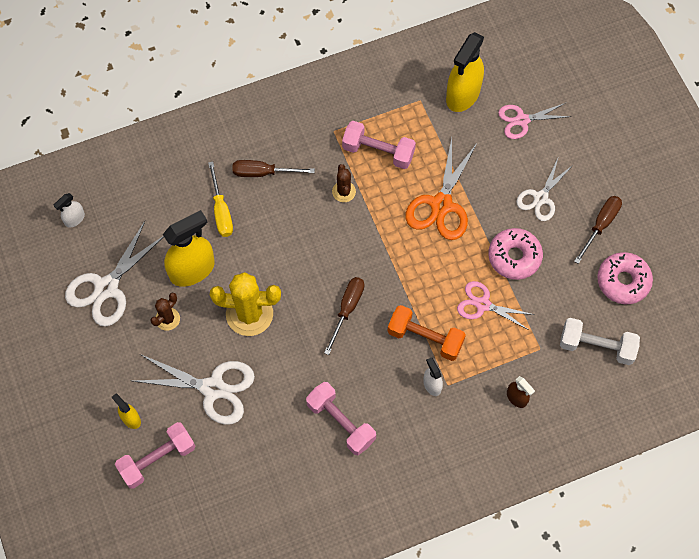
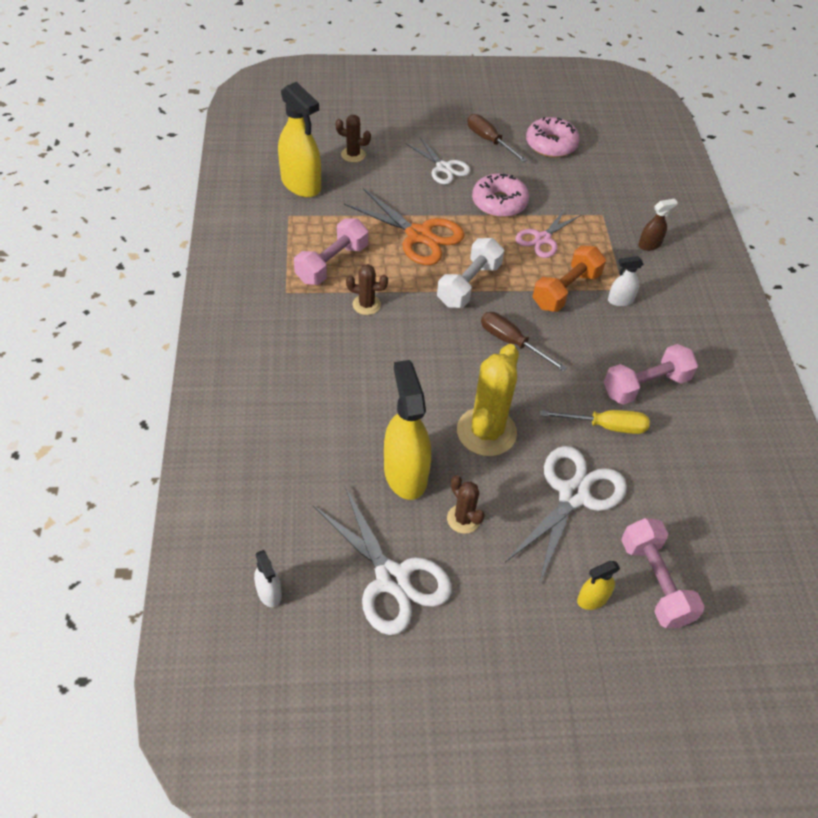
camera: 75 degrees left, 15 degrees down
(221, 211) = (337, 422): yellow screwdriver -> yellow screwdriver (605, 426)
(263, 173) = (306, 368): brown screwdriver -> none
(521, 120) = (353, 155): pink scissors -> brown cactus
(596, 346) = (610, 179): white dumbbell -> white dumbbell (469, 285)

